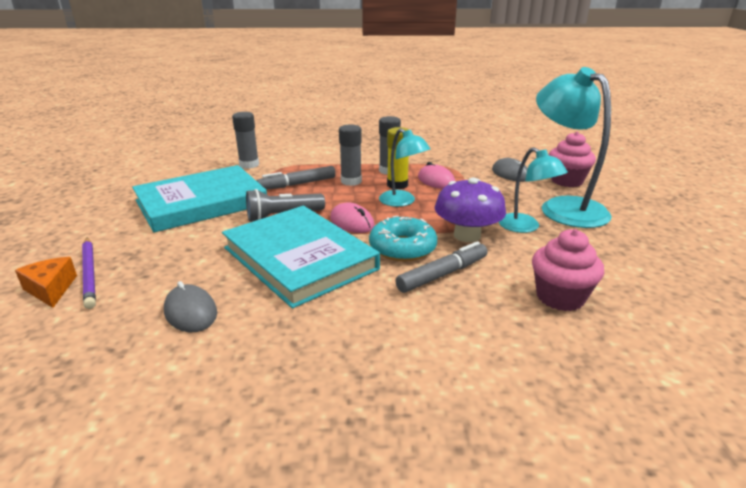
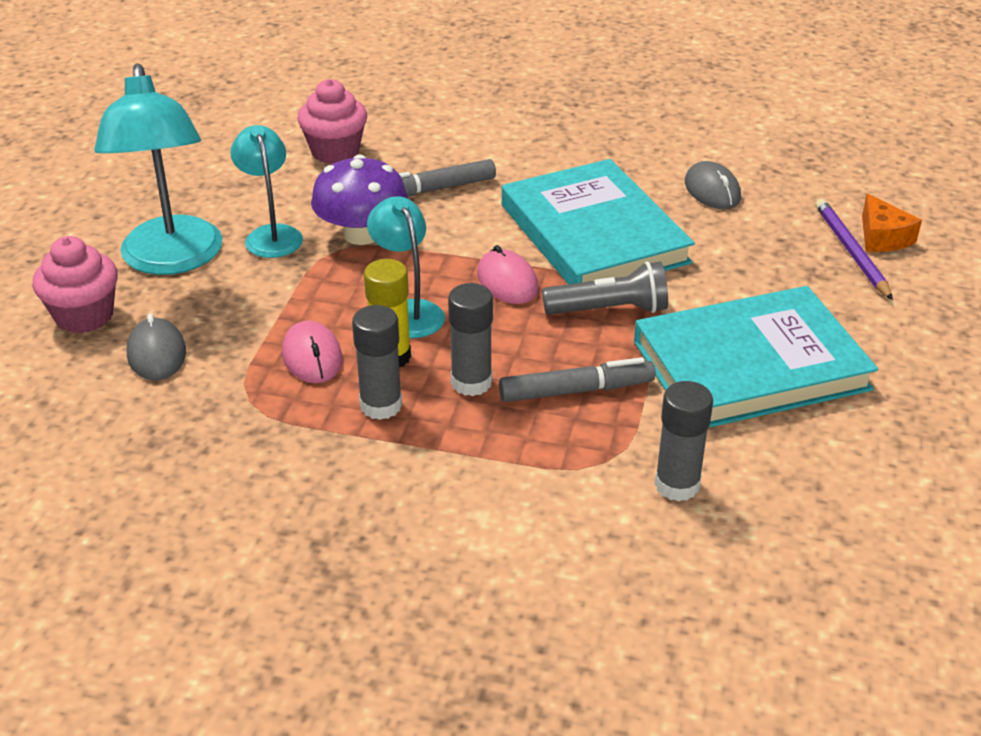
camera: 165 degrees left, 10 degrees up
(402, 248) = (458, 229): turquoise donut -> none

